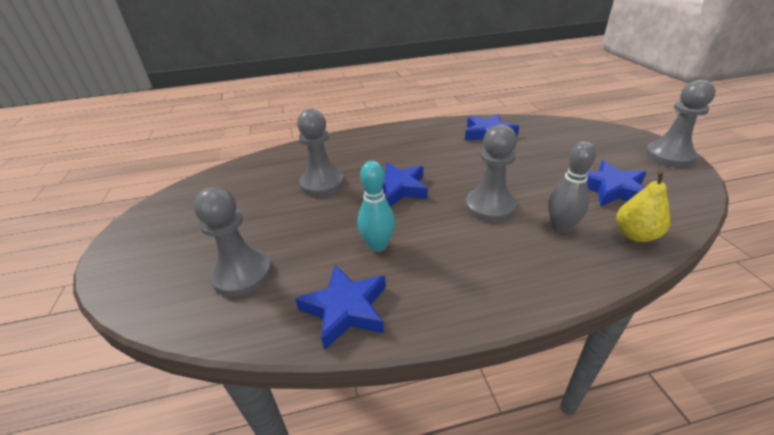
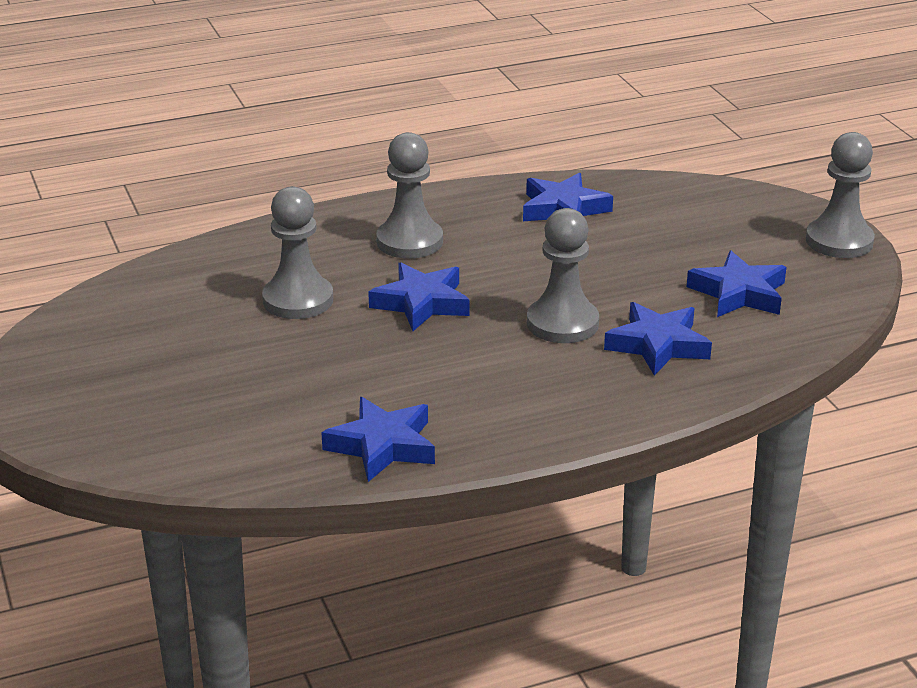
camera: 10 degrees left, 5 degrees down
(242, 274) = (230, 420): grey pawn -> grey pawn (409, 241)
(378, 245) = (408, 378): turquoise bowling pin -> none
(561, 227) = (658, 345): grey bowling pin -> blue star
(635, 235) = (751, 350): yellow pear -> none

